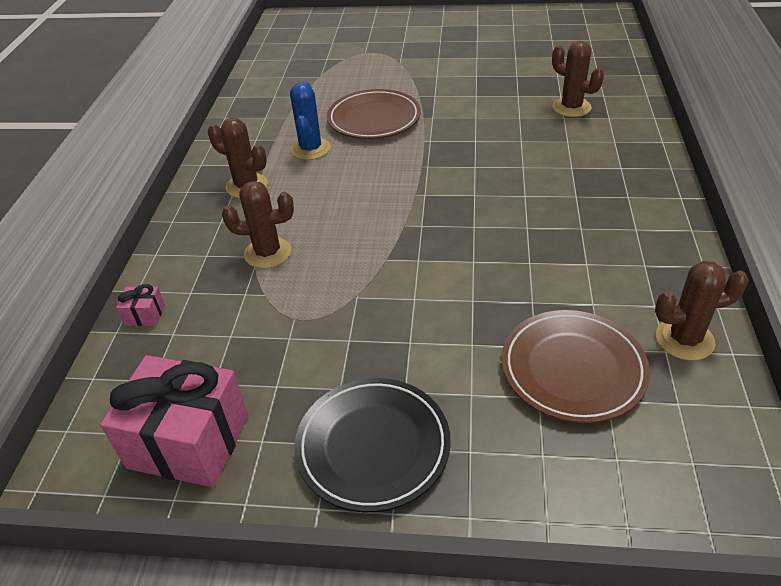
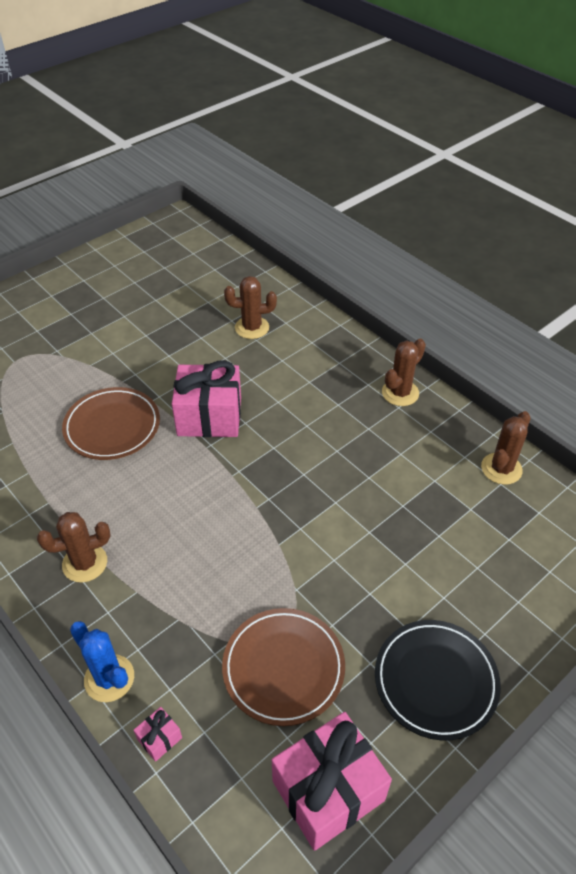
camera: 50 degrees left, 5 degrees up
(268, 253) = (186, 607): brown cactus -> brown cactus (400, 393)
(310, 149) = (95, 490): blue cactus -> blue cactus (109, 678)
(452, 148) = (209, 416): none -> pink gift
(573, 369) = (473, 534): brown plate -> brown plate (283, 668)

